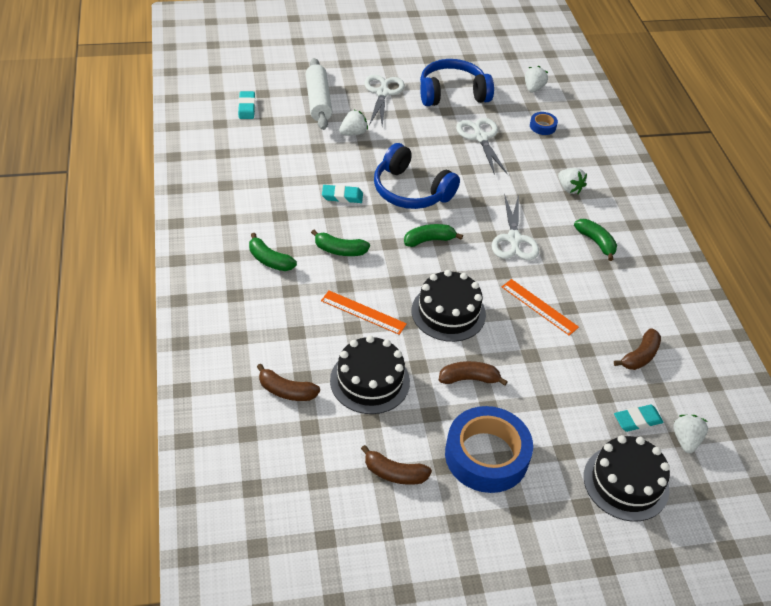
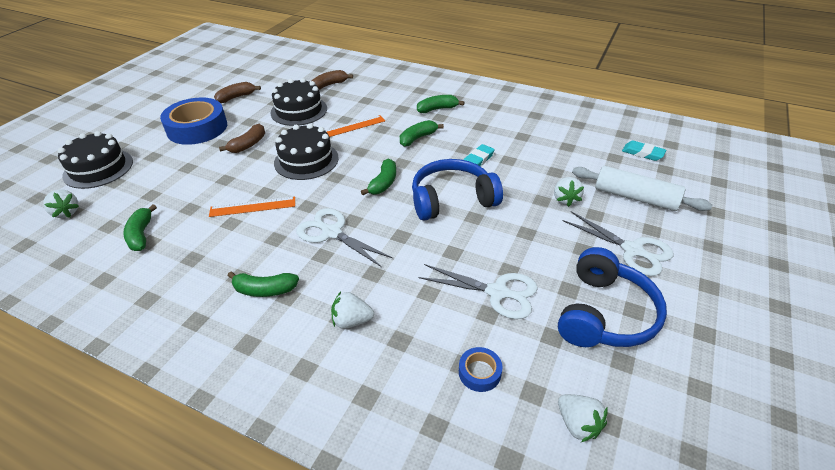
camera: 130 degrees right, 5 degrees down
(637, 420) = (113, 199): turquoise eraser -> none
(640, 356) = (141, 235): brown banana -> green banana

